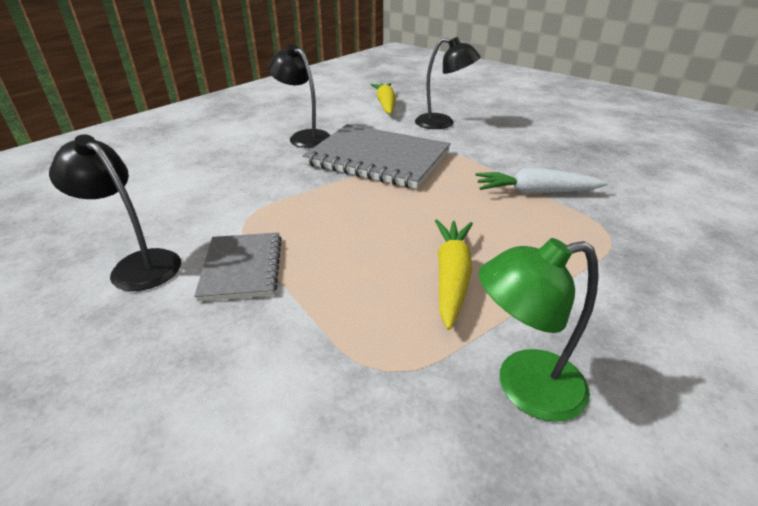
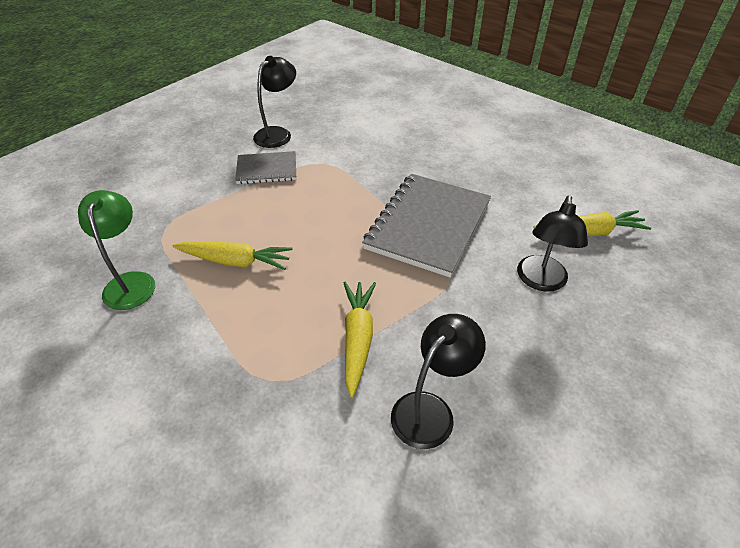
camera: 90 degrees right, 10 degrees up
(304, 137) = (472, 177): black lamp -> black lamp (430, 410)
(535, 192) = (357, 338): white carrot -> yellow carrot

